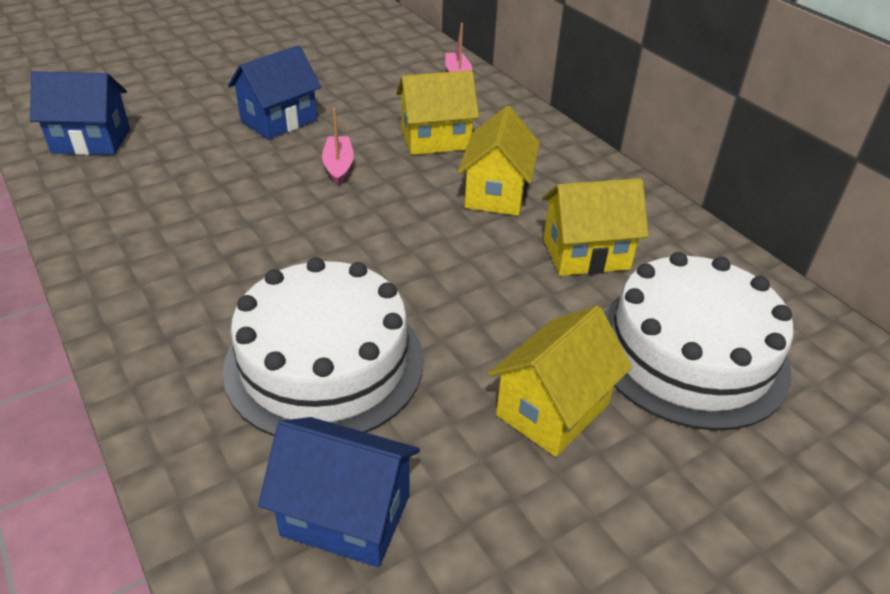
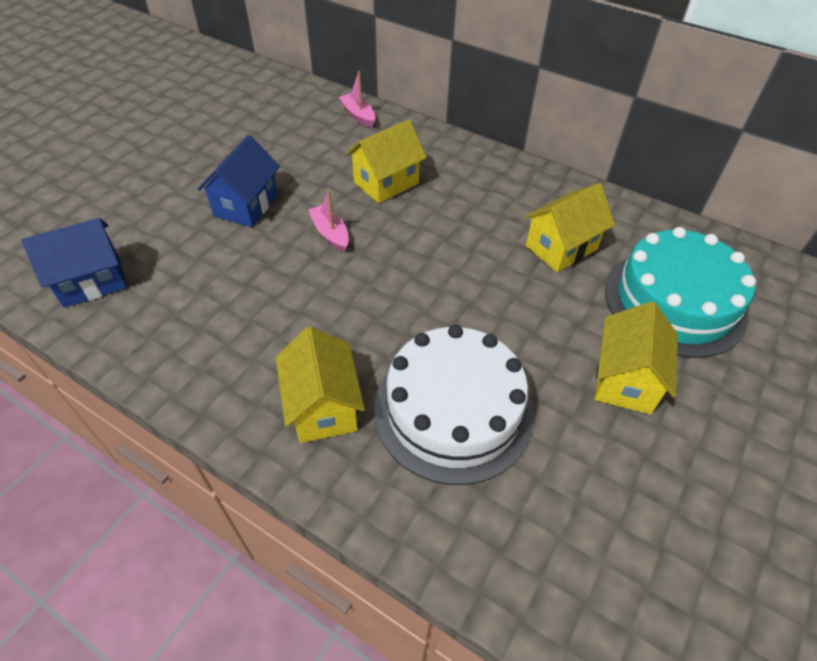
camera: 25 degrees left, 10 degrees up
(346, 515) = (557, 520): blue house -> none
(496, 193) = (466, 217): yellow house -> yellow house (323, 407)
(690, 354) = (674, 301): white cake -> turquoise cake

